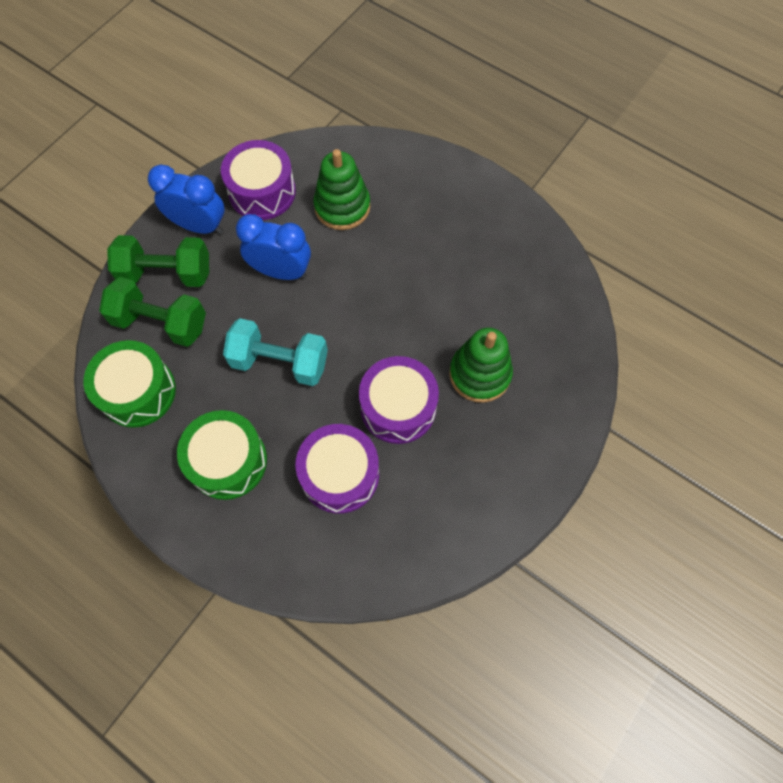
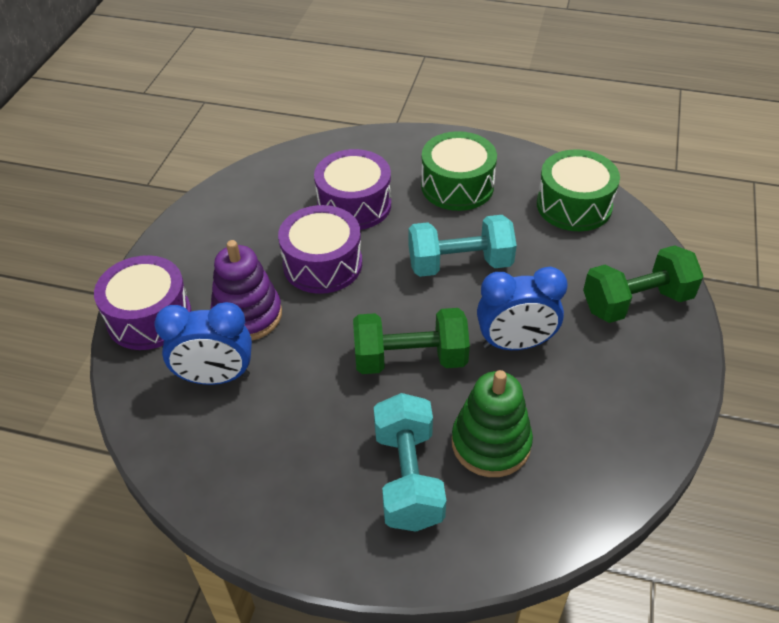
camera: 160 degrees right, 20 degrees down
(161, 323) = (601, 259): green dumbbell -> green dumbbell (410, 359)
(199, 226) = (645, 361): blue clock -> blue clock (216, 377)
(262, 192) = (605, 427): purple drum -> purple drum (149, 317)
(406, 203) = (408, 477): none -> turquoise dumbbell
(480, 374) = (247, 315): green stacking toy -> purple stacking toy

